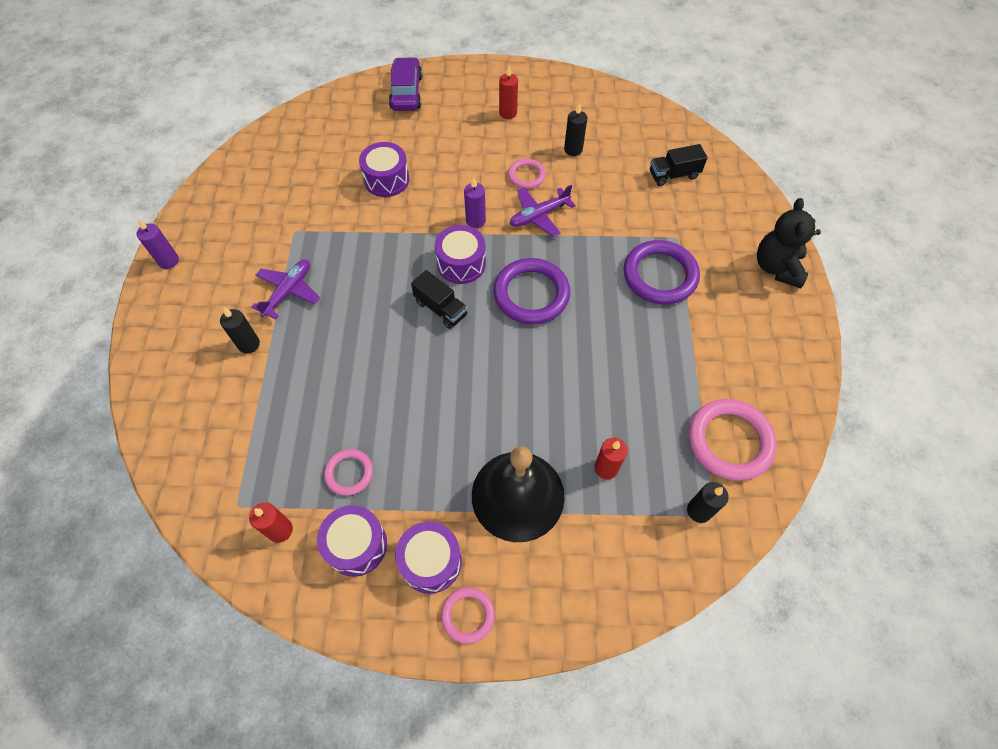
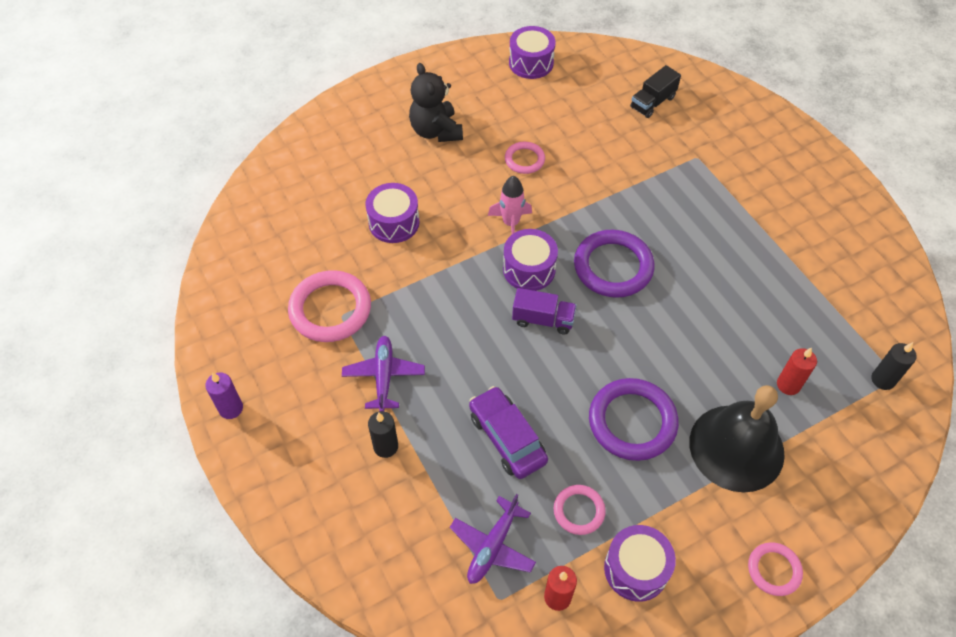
camera: 30 degrees left, 5 degrees down
(406, 92) = (344, 128): purple car -> purple car (507, 438)
(431, 561) = (709, 544): purple drum -> purple drum (531, 63)
(441, 308) = (543, 319): black truck -> purple truck
(475, 221) = (511, 223): purple candle -> pink rocket
(508, 113) = (461, 107): red candle -> none
(539, 216) = (564, 192): purple plane -> purple plane (493, 546)
(573, 149) = (548, 117): black candle -> none
(660, 275) = (708, 198): purple ring -> purple ring (632, 422)
(729, 441) = (864, 311): pink ring -> pink ring (330, 309)
(777, 267) = (794, 147): black teddy bear -> black teddy bear (436, 131)

